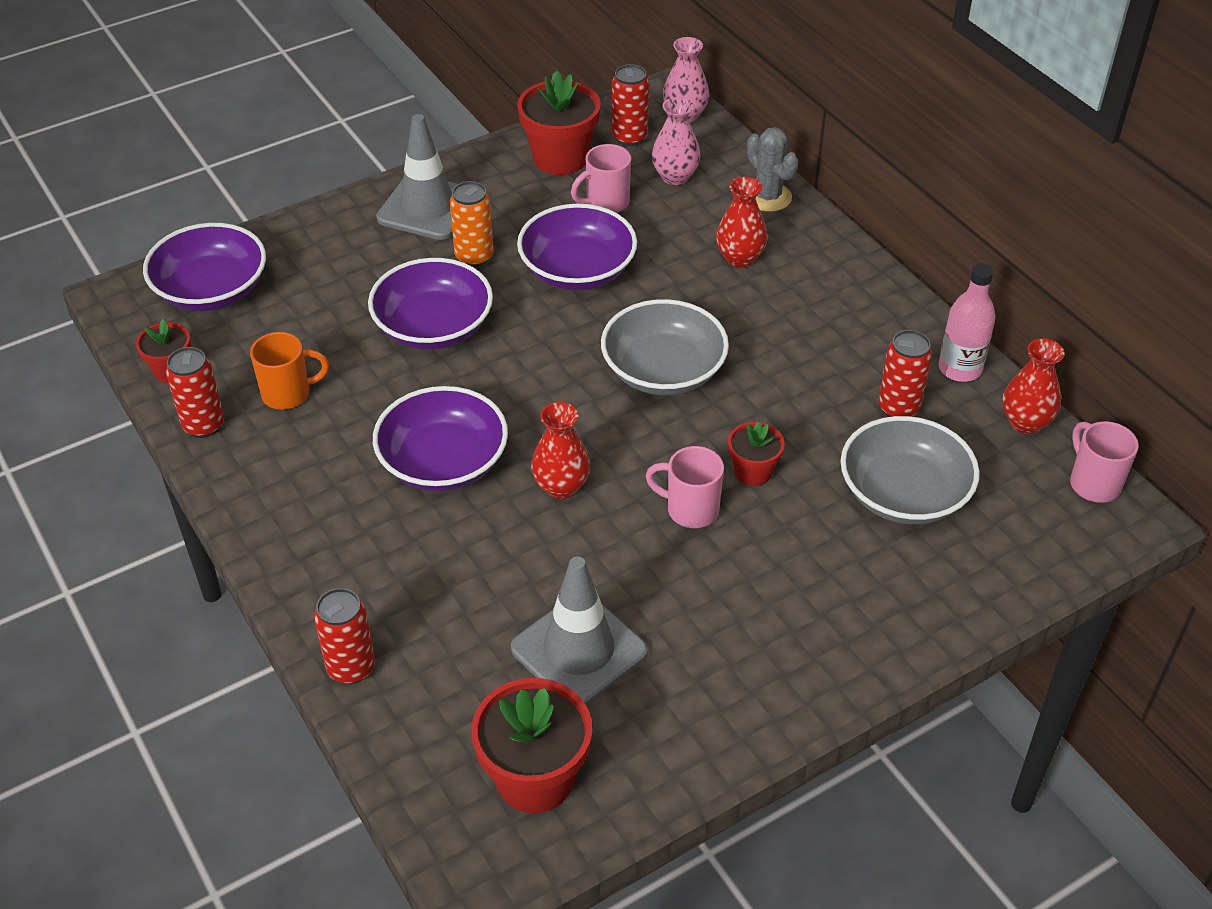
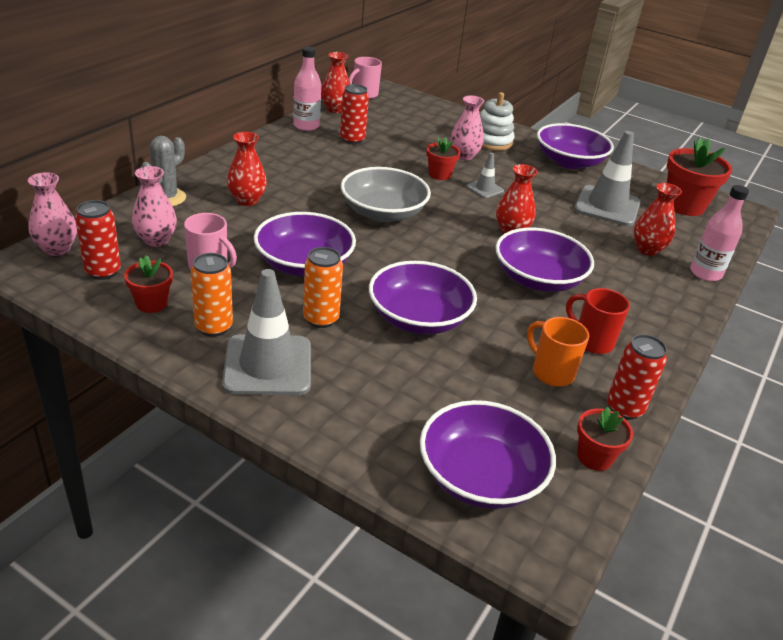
camera: 120 degrees left, 10 degrees down
(308, 453) = (591, 341): none -> red mug
(351, 668) = (705, 273): red can -> pink bottle
(442, 630) = (647, 249): none -> red vase
(502, 188) = (214, 327): none -> orange can
(560, 158) = (152, 303): red flower pot -> red flower pot, size x0.56
(690, 510) = (485, 189): pink mug -> grey traffic cone
(748, 683) = (569, 162): none -> purple bowl
(809, 531) = (464, 156): none -> pink vase
(857, 597) = (492, 141): none -> white stacking toy
(903, 494) = (414, 135): grey bowl -> none

